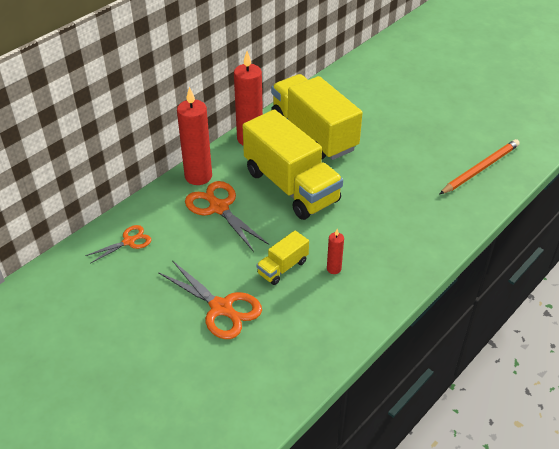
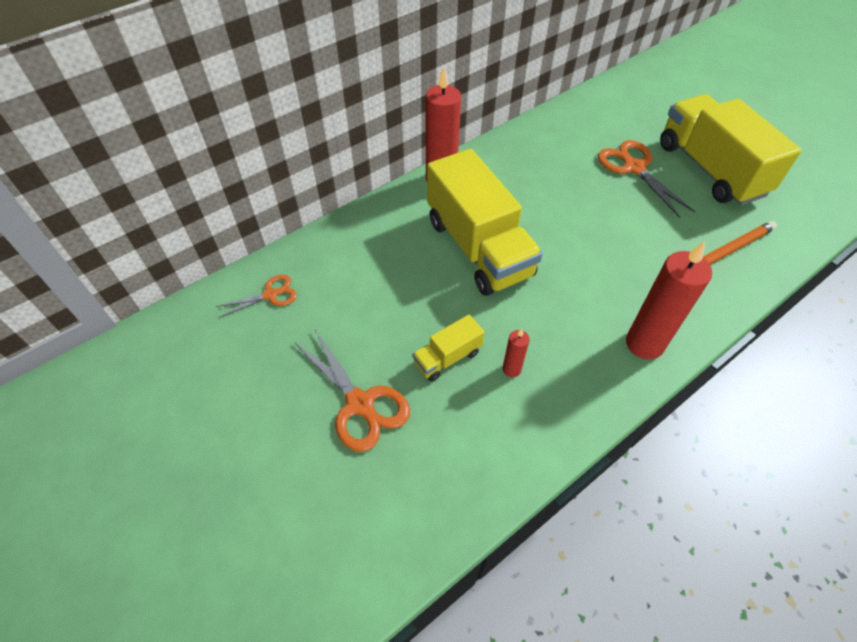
camera: 10 degrees right, 10 degrees up
(198, 176) = (371, 220): red candle -> red candle (644, 344)
(218, 207) = (386, 264): orange scissors -> orange scissors (633, 167)
(313, 134) = (518, 182): yellow truck -> yellow truck (710, 169)

